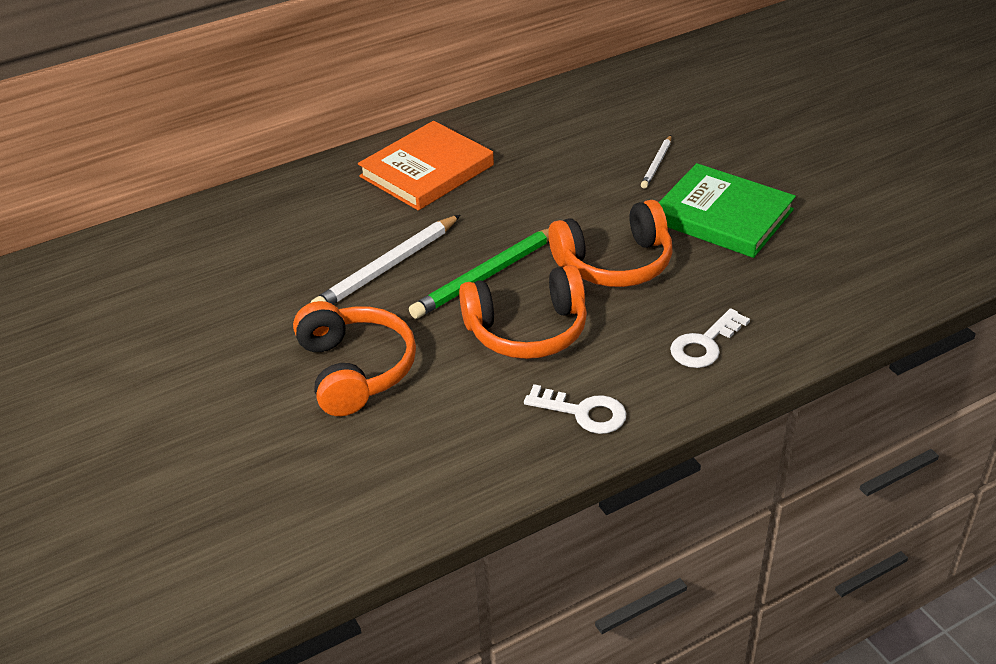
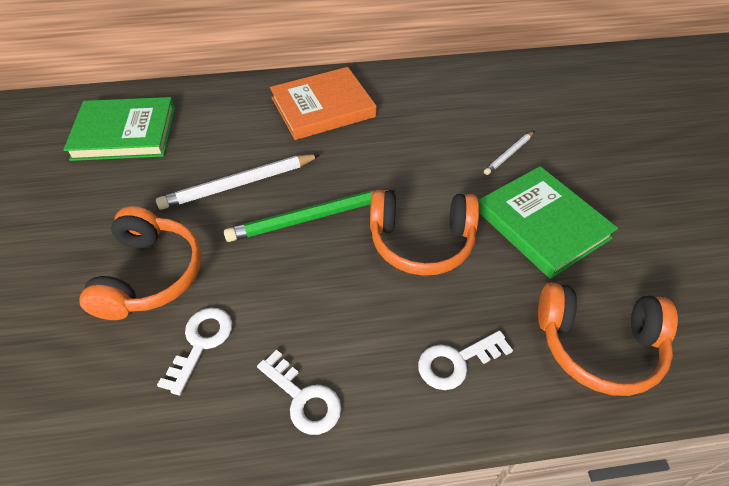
camera: 20 degrees right, 10 degrees up
(210, 256) = (124, 133): none -> green book
(453, 405) = (201, 343): none -> white key
(527, 330) = (308, 286): orange headphones -> orange headphones (598, 346)

